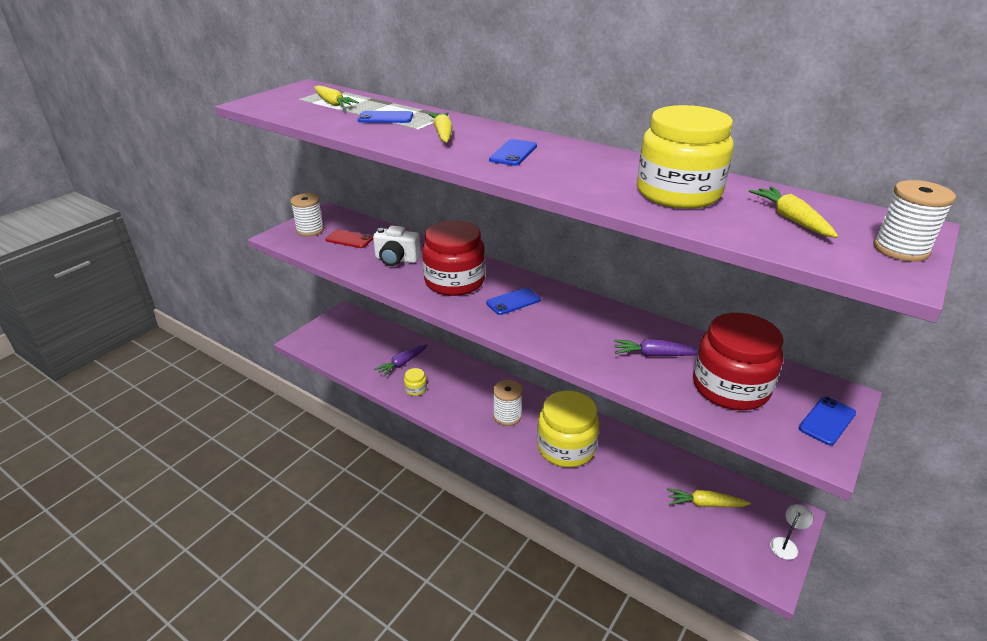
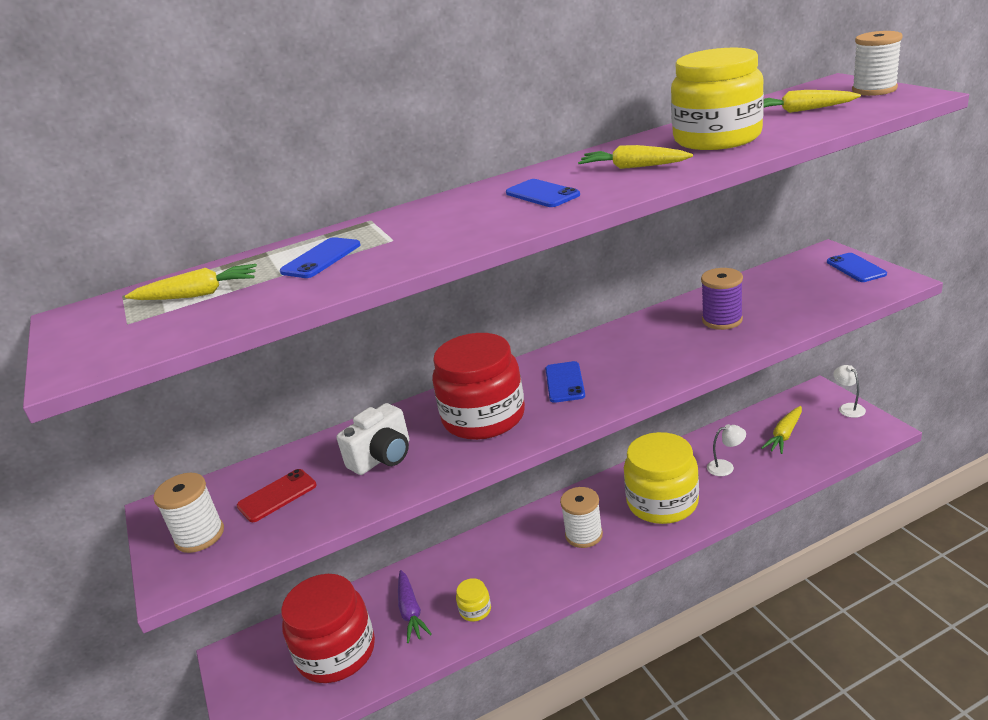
camera: 55 degrees left, 5 degrees down
(443, 133) = (431, 226): yellow carrot -> yellow carrot (633, 167)
(633, 474) = (726, 467): none -> white lamp
(654, 355) = (722, 320): purple carrot -> purple spool
(730, 387) = (792, 296): red jar -> red jar (336, 652)

